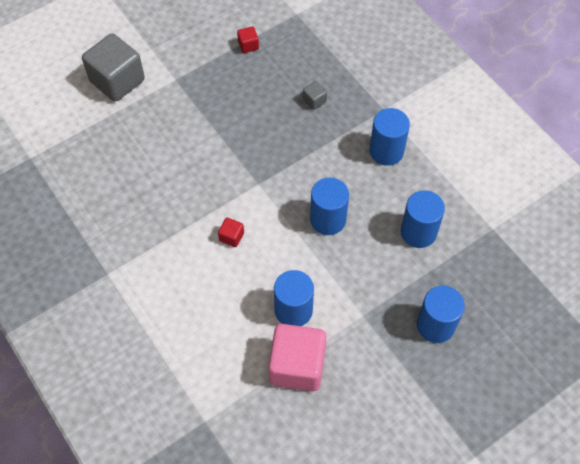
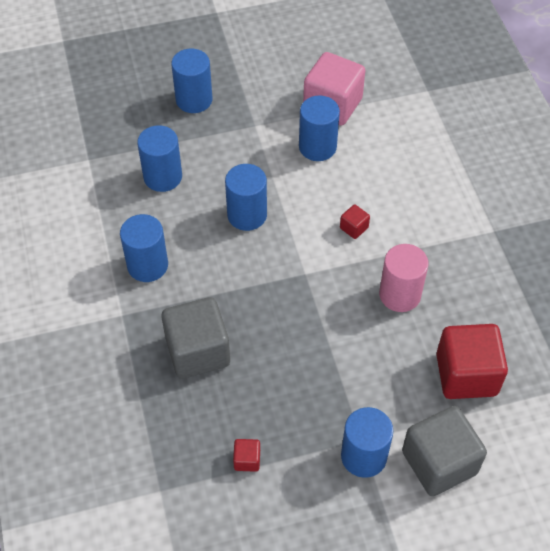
camera: 160 degrees left, 5 degrees down
(109, 144) = (466, 374): none -> red cube
(170, 70) = (363, 456): none -> blue cylinder
(175, 190) = (400, 295): none -> pink cylinder
(314, 101) = (198, 351): grey cube -> grey cube, size x2.33

